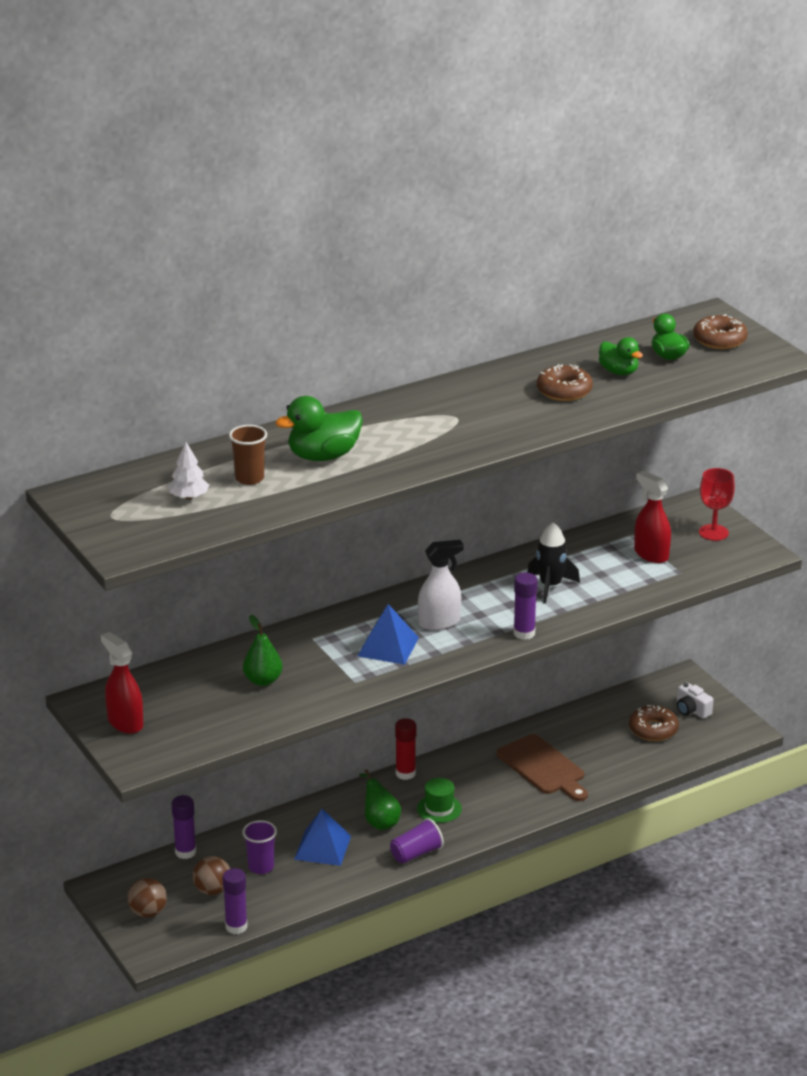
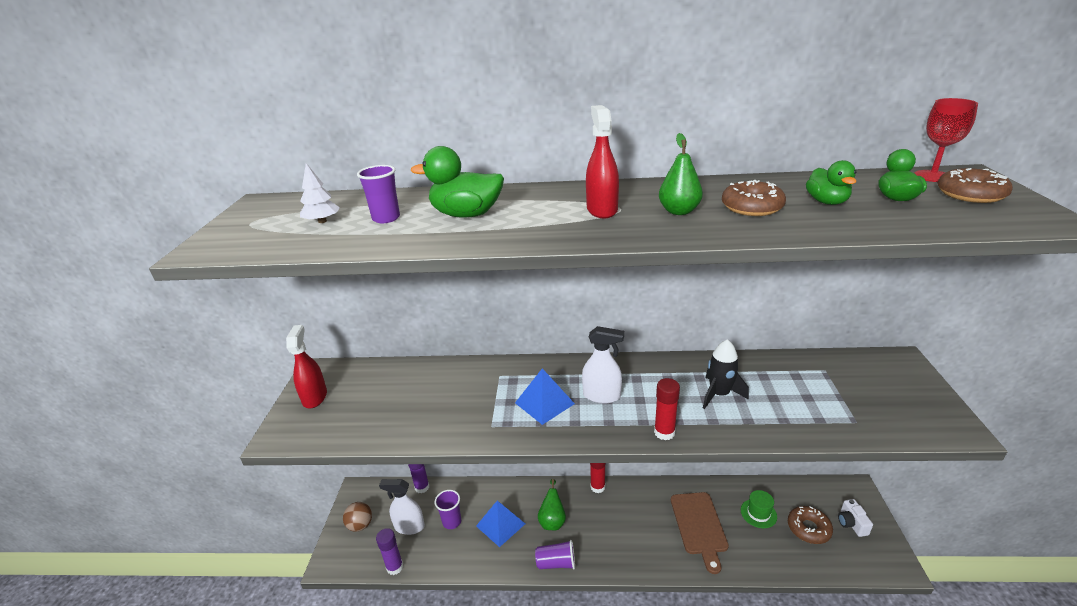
camera: 35 degrees right, 0 degrees up
(212, 890) = (409, 526): brown ball -> white spray bottle
(249, 478) = (386, 218): brown cup -> purple cup
(263, 680) = (431, 398): green pear -> green pear (679, 211)
(439, 809) = (600, 528): green hat -> green hat (758, 513)
(524, 633) = (664, 432): purple glue stick -> red glue stick
(651, 554) = (833, 394): red spray bottle -> red spray bottle (602, 210)
(713, 532) = (909, 392): red goblet -> red goblet (932, 176)

